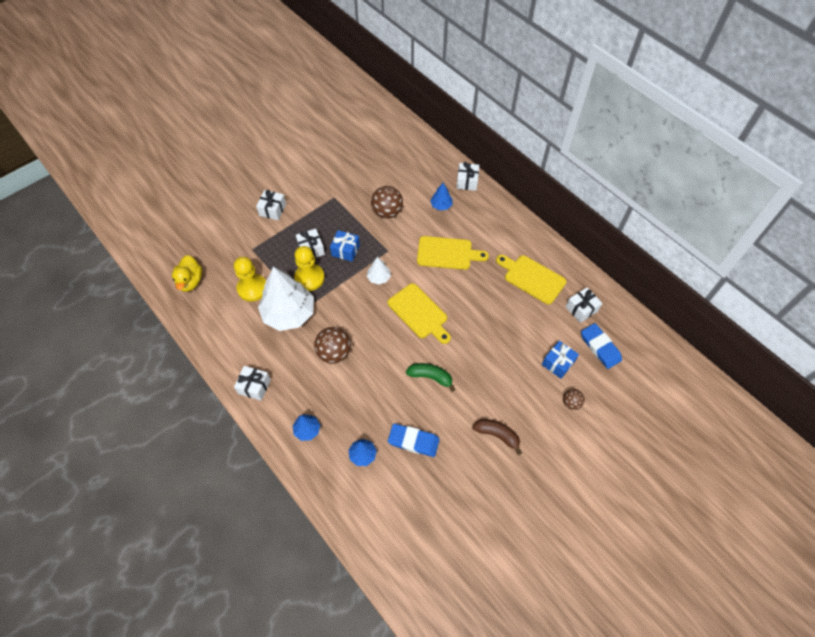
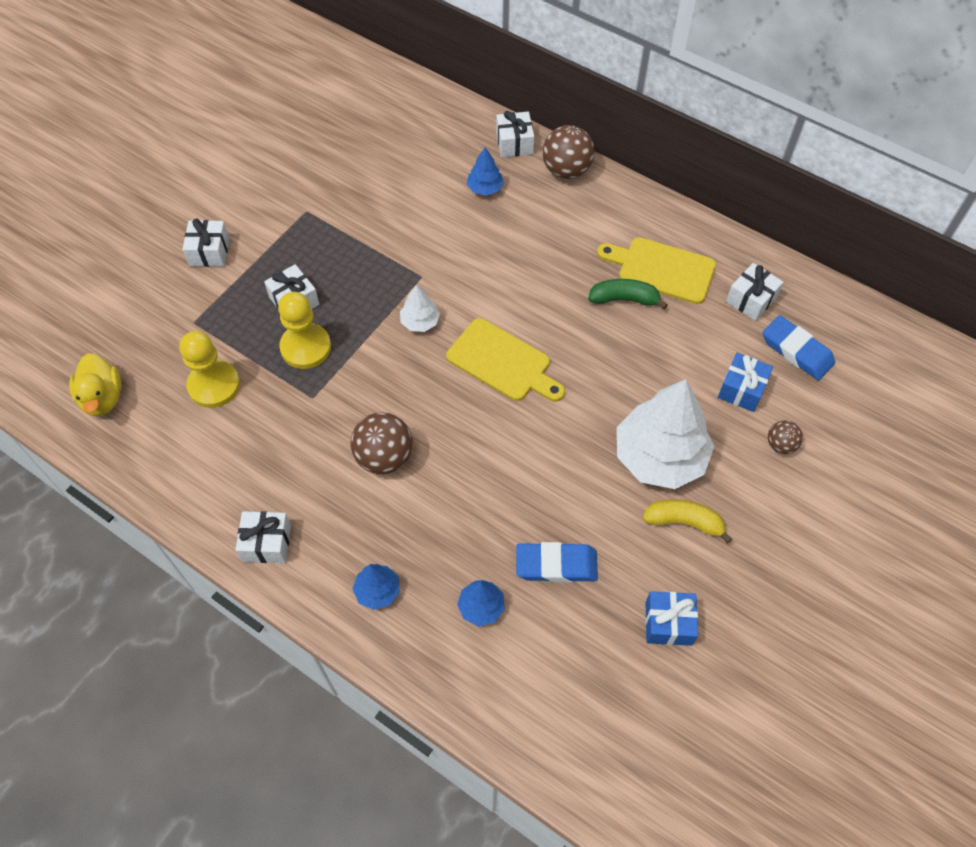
camera: 15 degrees left, 0 degrees up
(289, 313) = (289, 412): white tree -> white tree (660, 456)
(345, 250) = (352, 290): blue gift -> blue gift (668, 623)
(387, 212) = (401, 216): brown ball -> brown ball (566, 170)
(430, 377) = (551, 458): green banana -> green banana (624, 299)
(447, 253) = (518, 260): yellow cutting board -> none
(497, 435) = (684, 522): brown banana -> yellow banana

